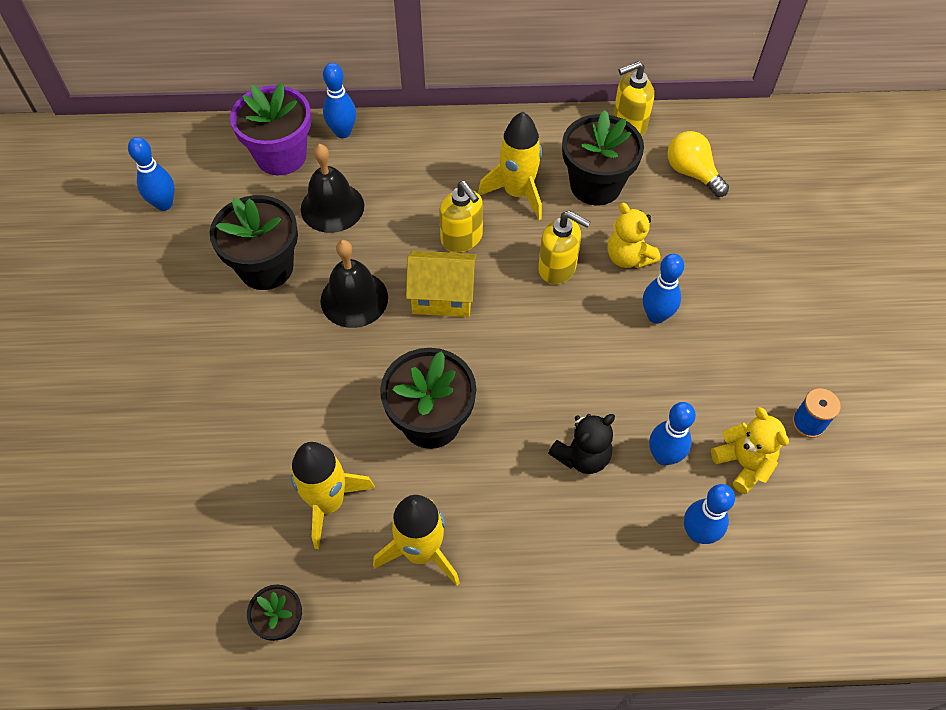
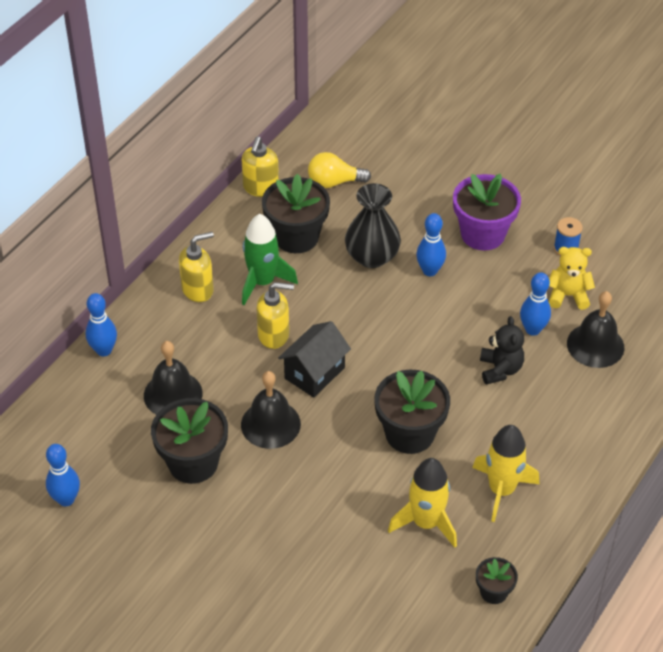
camera: 55 degrees left, 10 degrees down
(281, 156) = (90, 400): purple flower pot -> purple flower pot (482, 234)
(442, 297) = (314, 373): yellow house -> black house
(517, 193) = (262, 282): yellow rocket -> green rocket
(557, 268) = (347, 298): yellow soap dispenser -> yellow soap dispenser (198, 289)
(628, 257) = (372, 256): yellow teddy bear -> black vase
(698, 533) = (595, 345): blue bowling pin -> black bell

